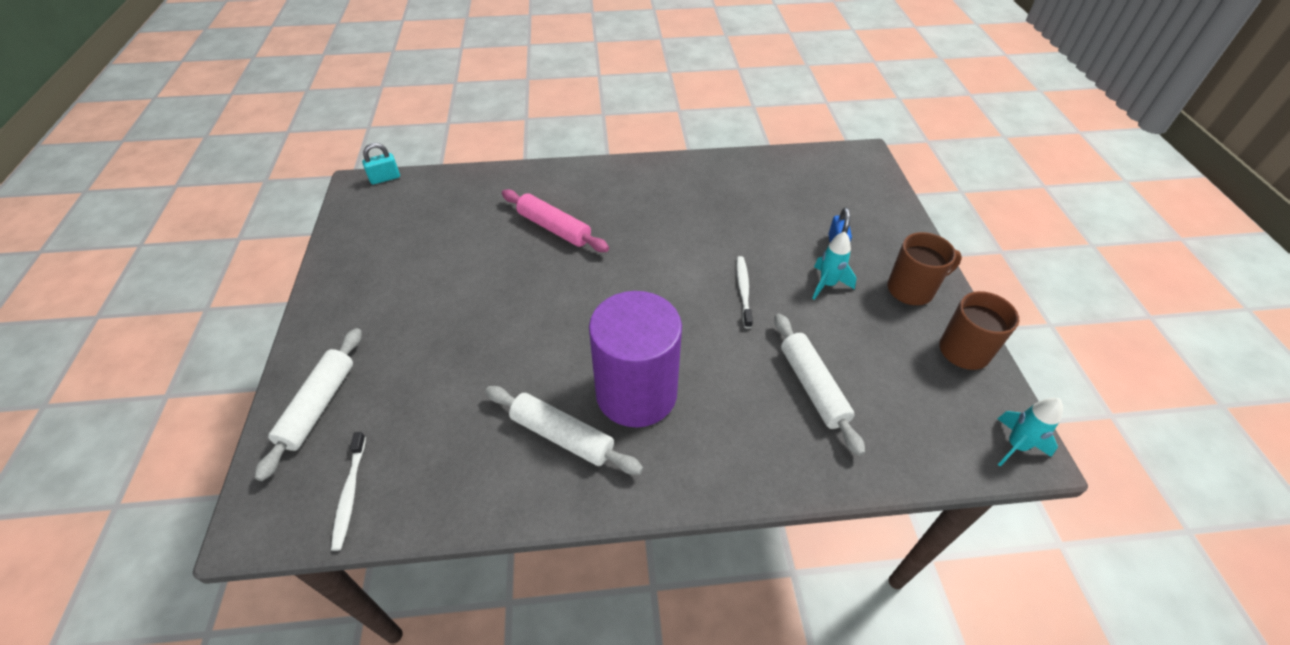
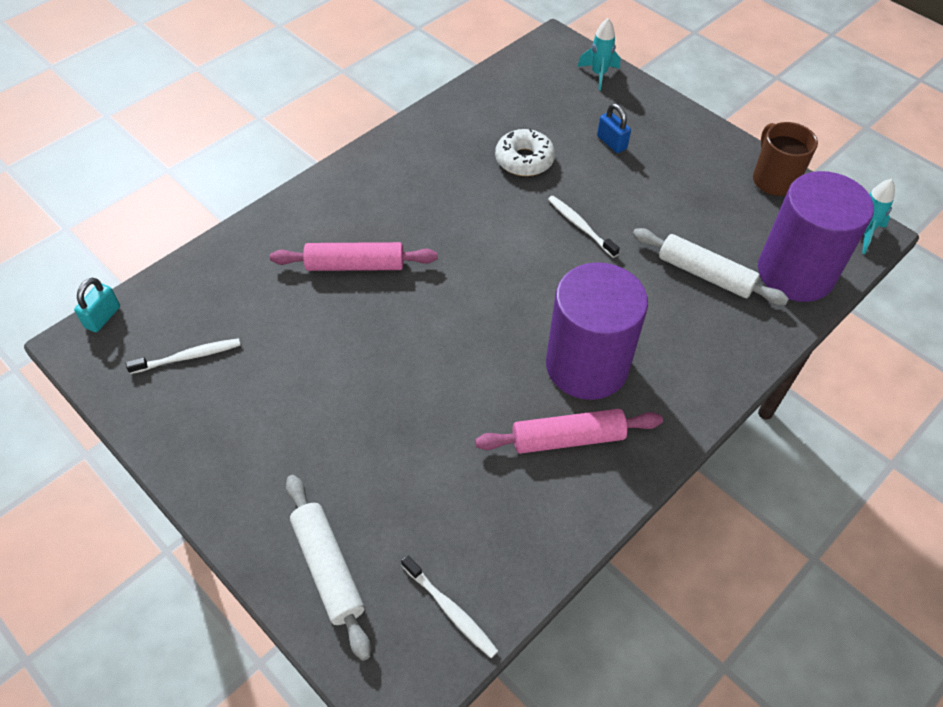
camera: 40 degrees left, 5 degrees up
(399, 226) = (188, 357): none -> white toothbrush
(562, 436) = (567, 438): white rolling pin -> pink rolling pin
(750, 222) = (524, 160): none -> white donut
(827, 284) = (637, 182): turquoise rocket -> turquoise rocket (598, 74)
(905, 438) = (795, 272): none -> purple cylinder
(911, 289) = (699, 151): brown mug -> none

